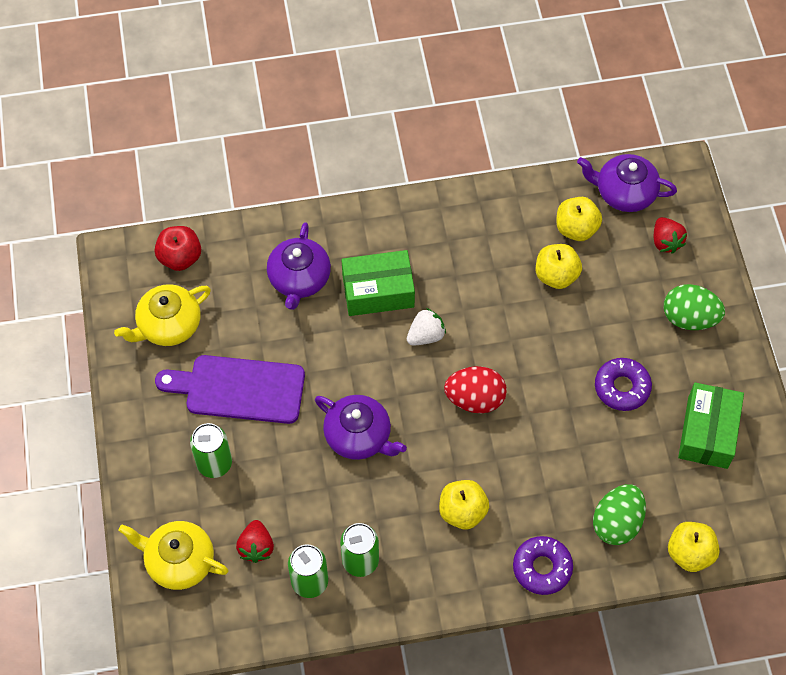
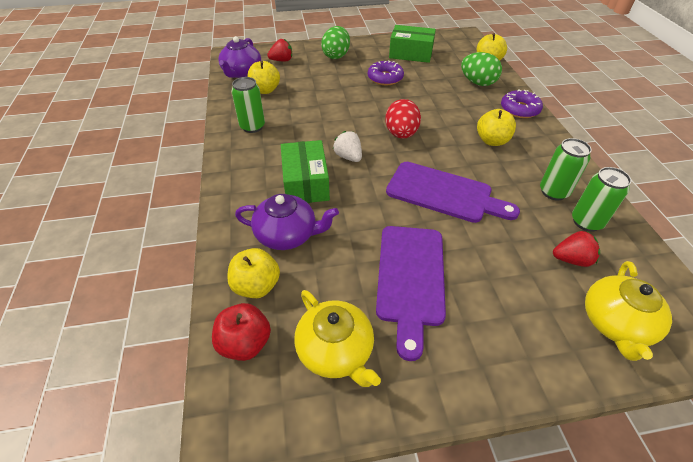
camera: 90 degrees left, 15 degrees down
(214, 463) = (497, 296): green can -> green can (252, 127)
(359, 436) = (444, 193): purple teapot -> purple cutting board
(556, 275) = (301, 99): yellow apple -> yellow apple (256, 286)

